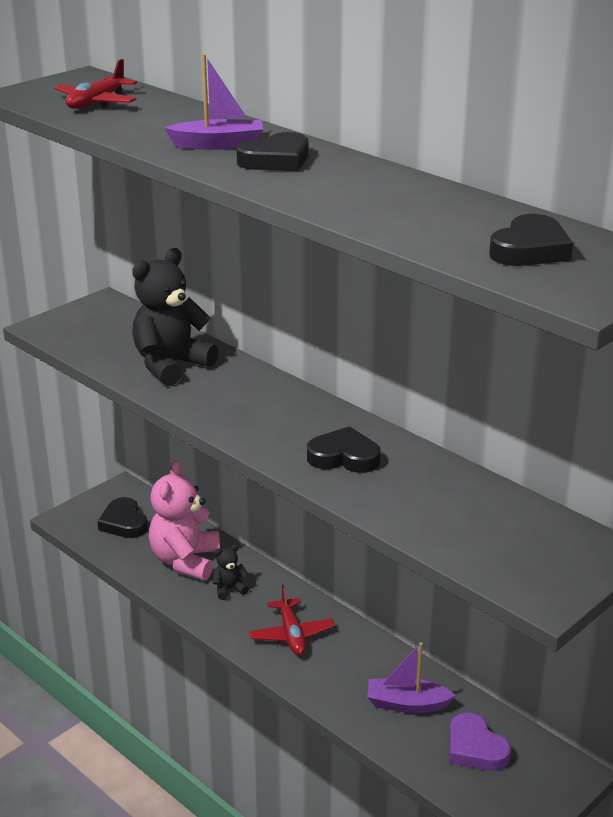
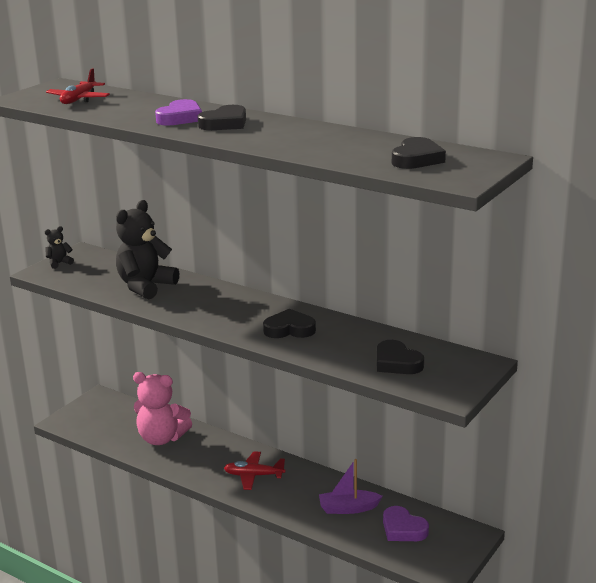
camera: 10 degrees left, 5 degrees down
(124, 523) = (107, 419): black heart -> black heart (397, 363)
(185, 561) = (161, 438): pink teddy bear -> pink teddy bear turned 75 degrees counterclockwise
(218, 145) = (180, 118): purple boat -> purple heart
(229, 589) = (200, 452): black teddy bear -> black teddy bear (59, 263)
(291, 634) = (254, 475): red plane -> red plane turned 120 degrees clockwise

